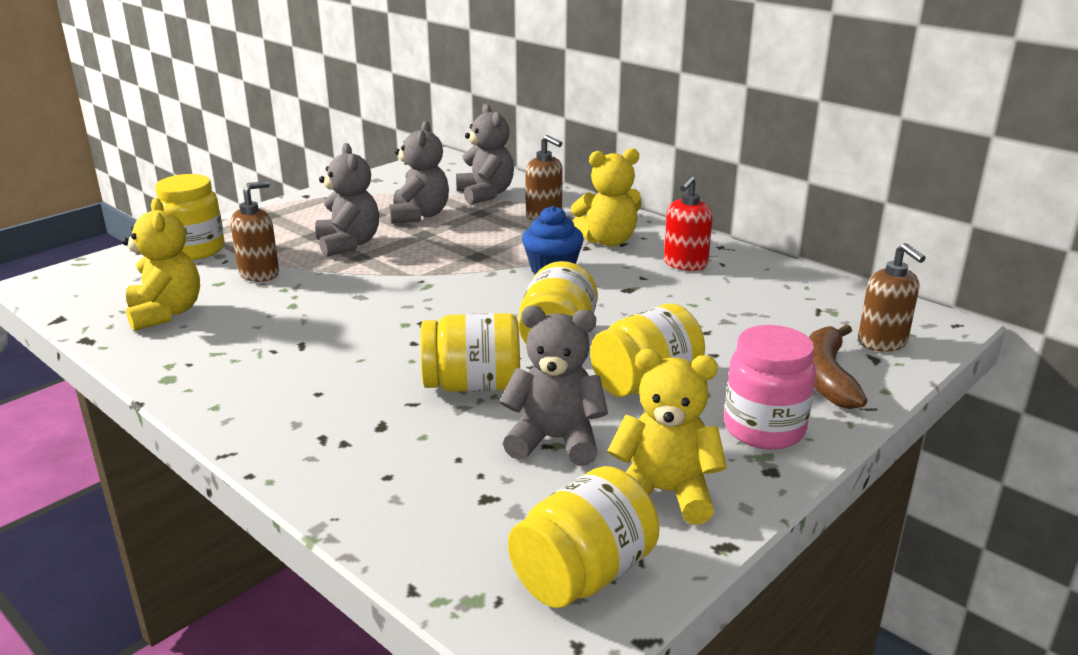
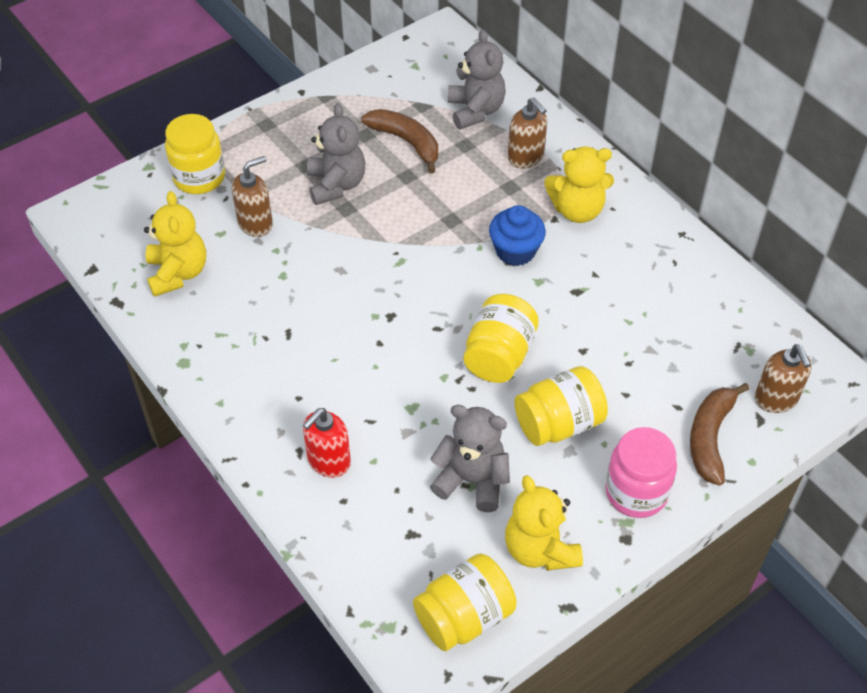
camera: 10 degrees right, 25 degrees up
(419, 215) = (406, 142): grey teddy bear -> brown banana
(472, 385) = (420, 406): yellow jar -> none
(664, 493) = (540, 549): yellow teddy bear -> yellow teddy bear turned 135 degrees counterclockwise
(685, 264) = (639, 258): red soap dispenser -> red soap dispenser (328, 461)

